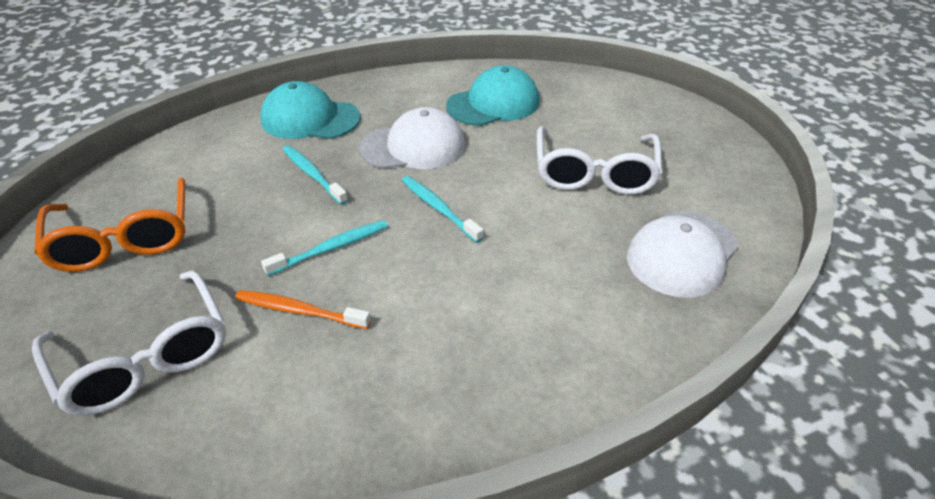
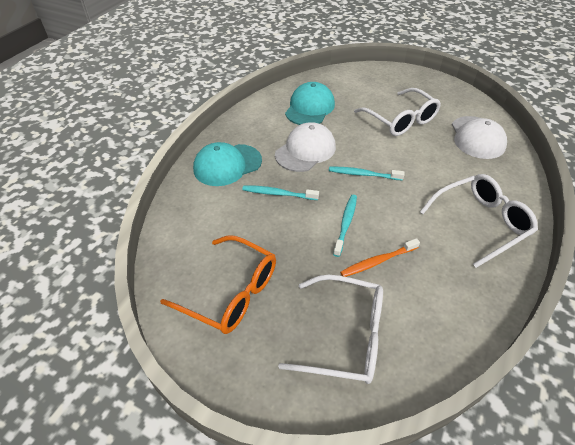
camera: 40 degrees left, 5 degrees up
(500, 359) = (480, 223): none -> white glasses

